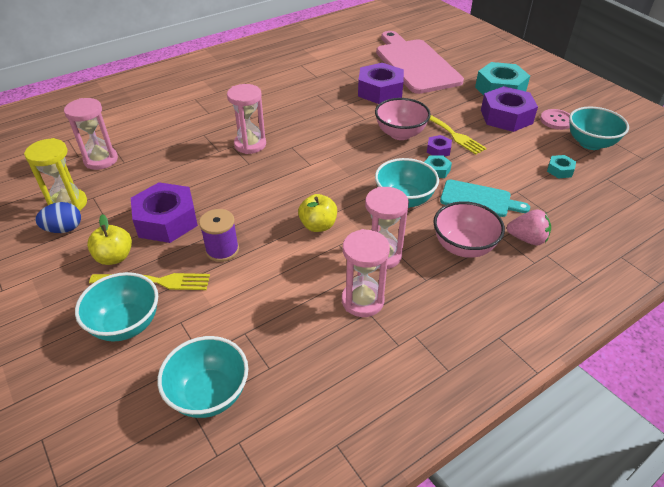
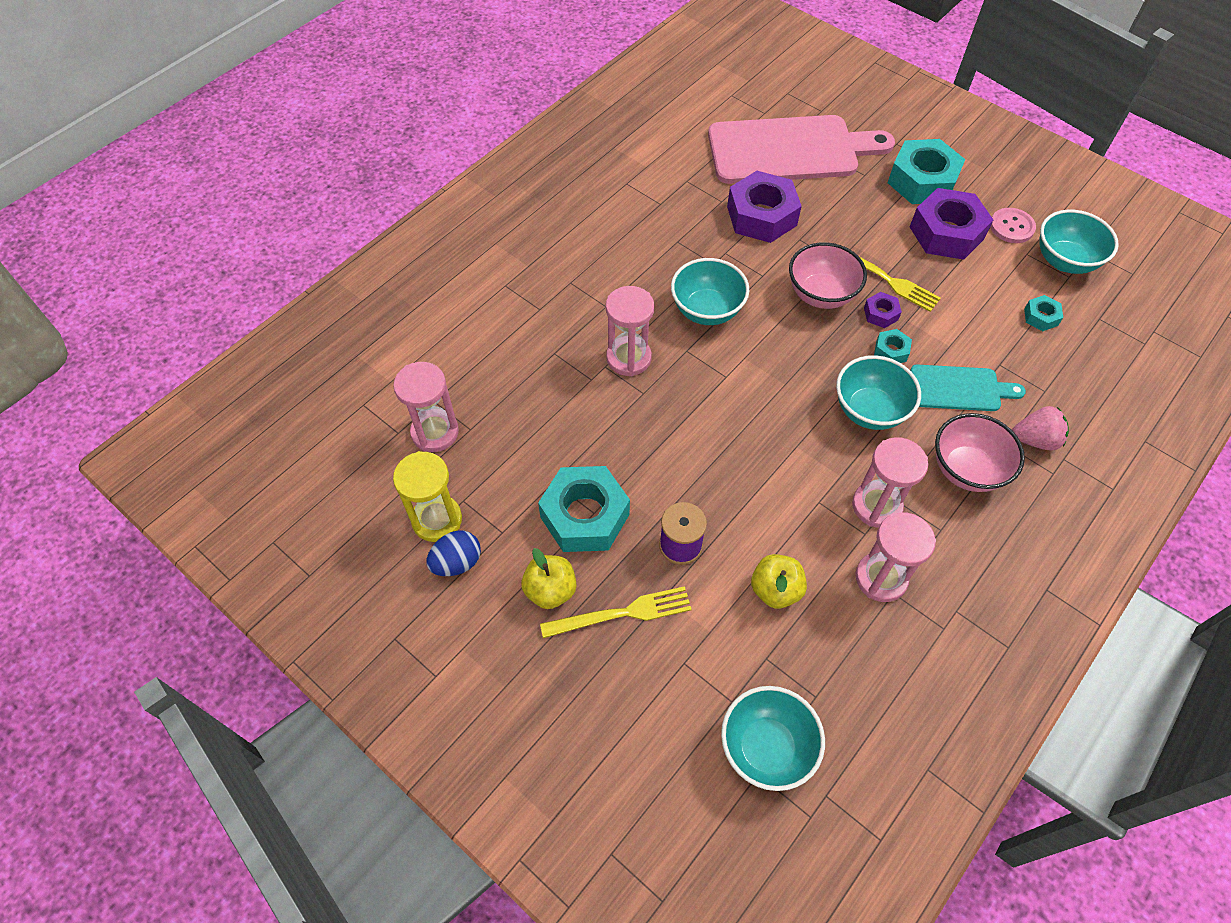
camera: 15 degrees left, 15 degrees up
(126, 324) = (621, 683): turquoise bowl -> turquoise bowl (707, 310)
(166, 220) = (585, 516): purple nut -> turquoise nut
(318, 225) = (781, 478): yellow apple -> yellow apple (775, 590)
(415, 64) = (789, 150): pink cutting board -> pink cutting board turned 120 degrees clockwise

